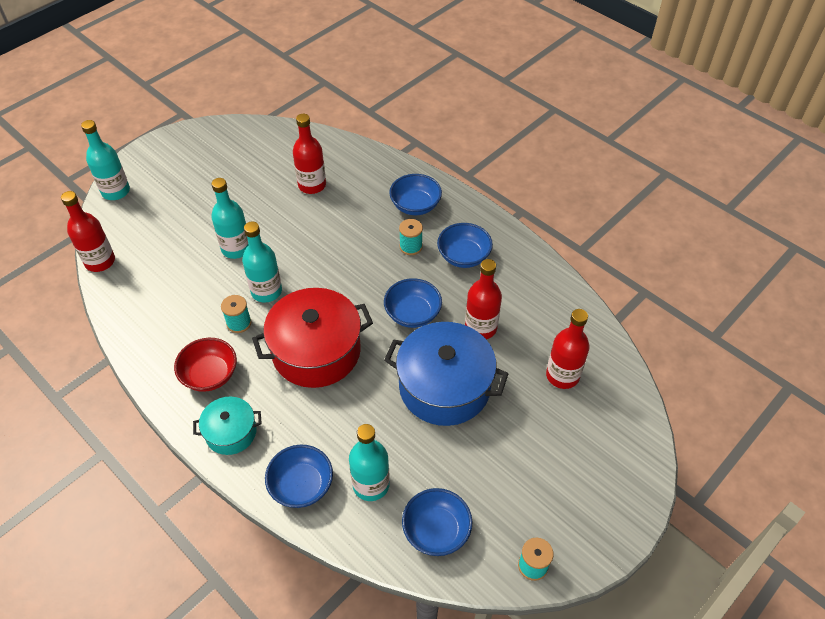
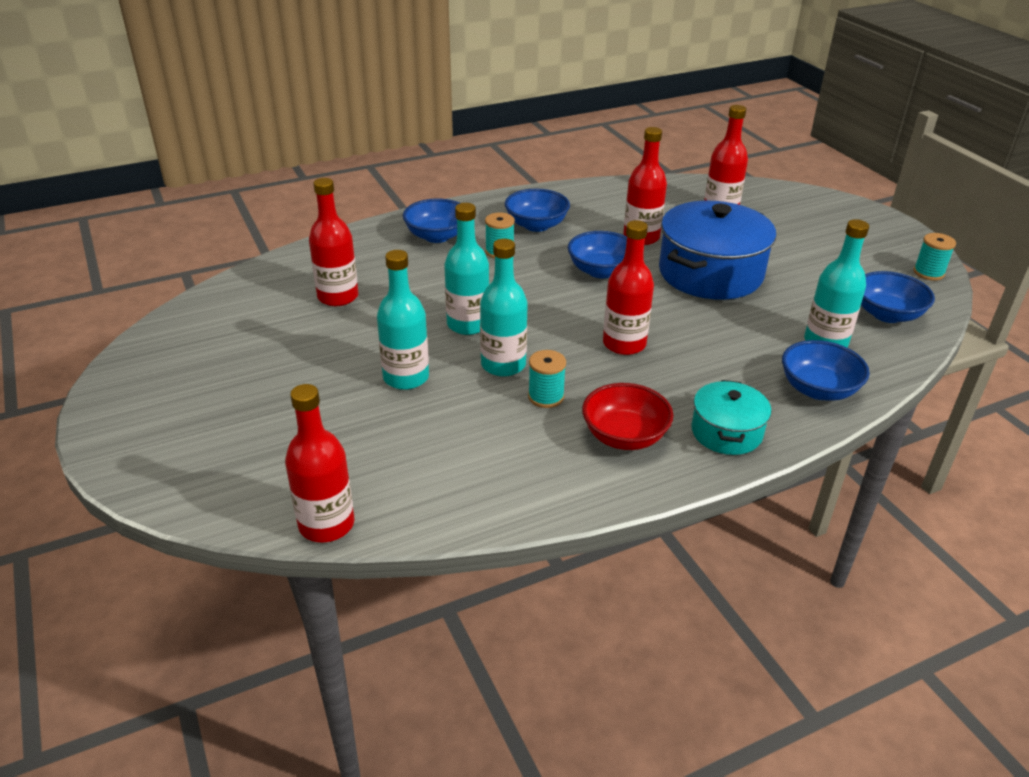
camera: 70 degrees left, 15 degrees down
(116, 191) = (170, 485): turquoise bottle -> turquoise bottle (468, 324)
(316, 351) = (624, 344): red pot -> red bottle

